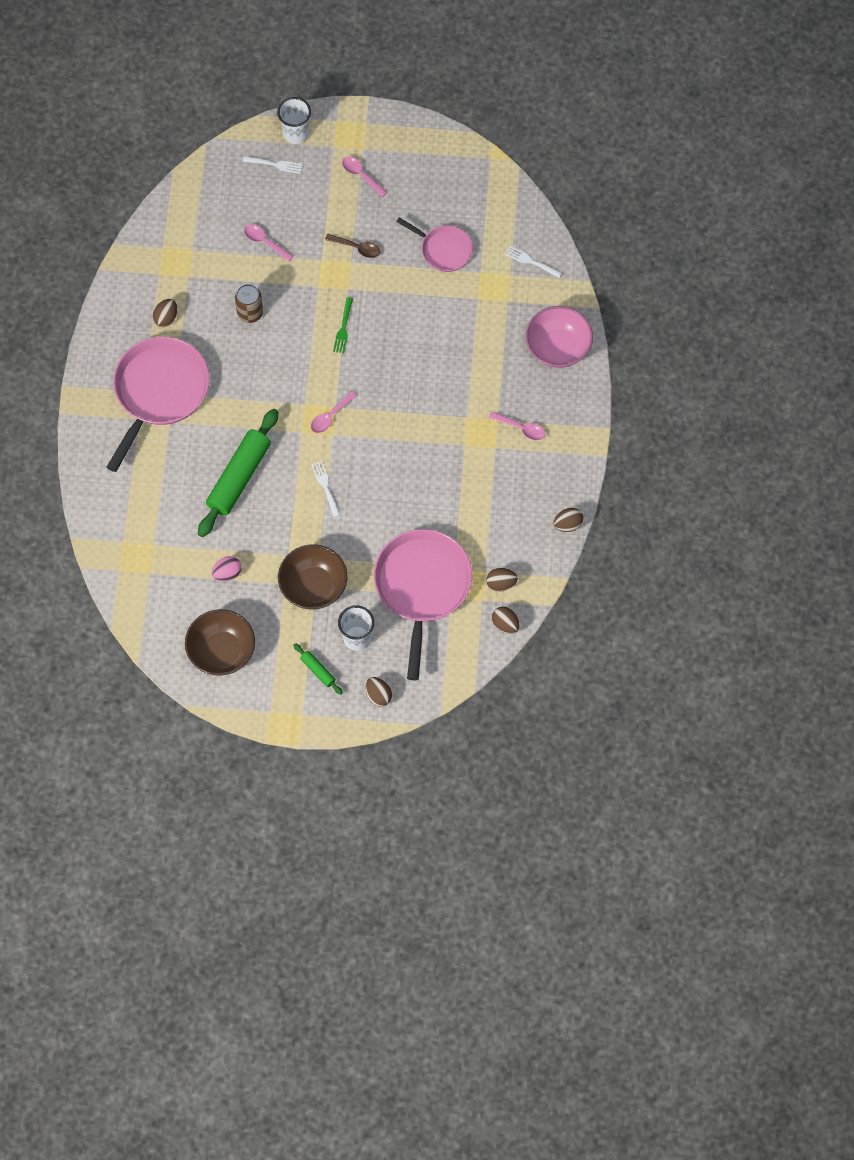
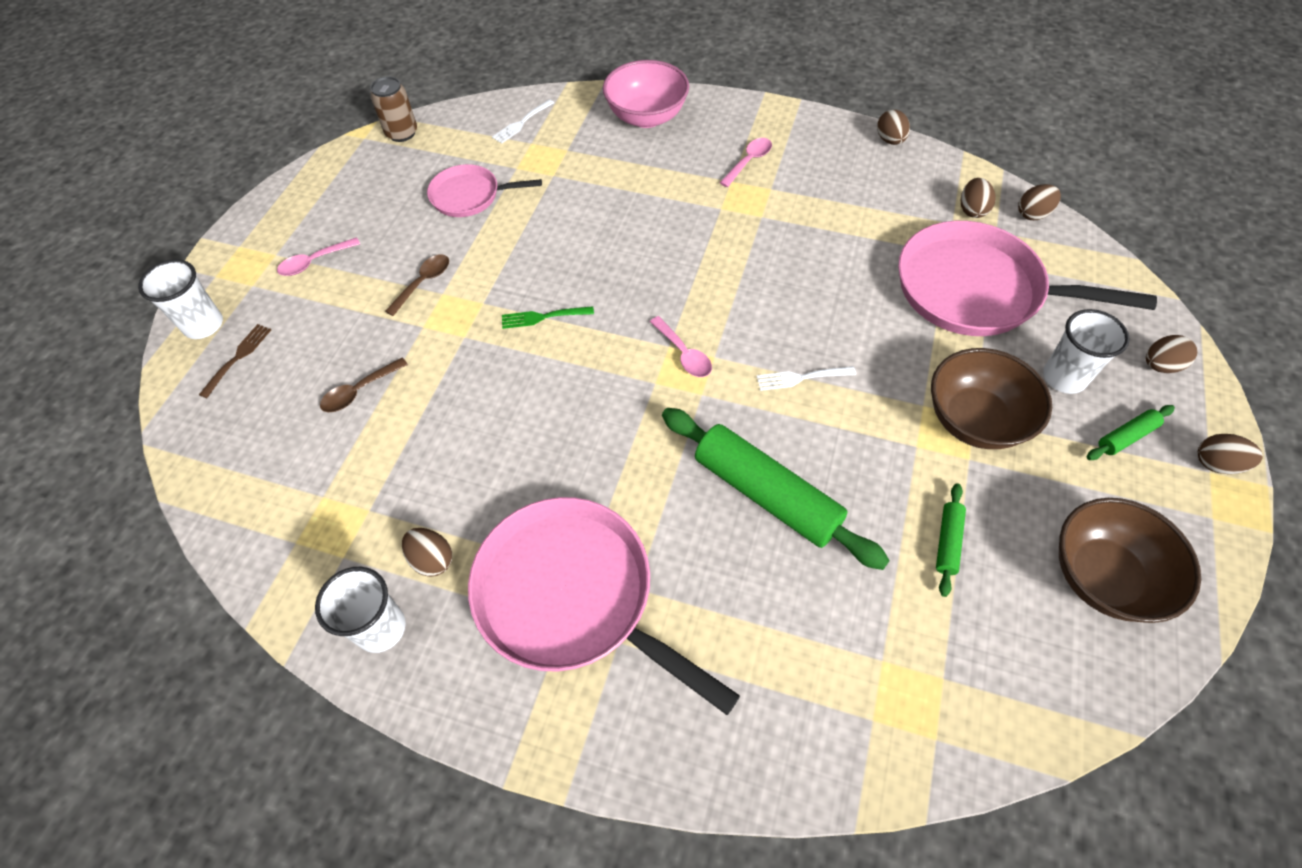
camera: 75 degrees left, 10 degrees down
(124, 307) = (381, 628): none -> white cup
(227, 573) = (948, 542): pink egg -> green rolling pin
(250, 313) = (473, 430): brown can -> brown can (402, 133)
(265, 242) = (359, 391): pink spoon -> brown spoon
(275, 164) = (238, 358): white fork -> brown fork
(308, 718) = (1216, 464): none -> brown egg
(343, 328) = (543, 317): green fork -> green fork turned 150 degrees clockwise
(444, 250) = (469, 196): pink pan -> pink pan turned 135 degrees counterclockwise

